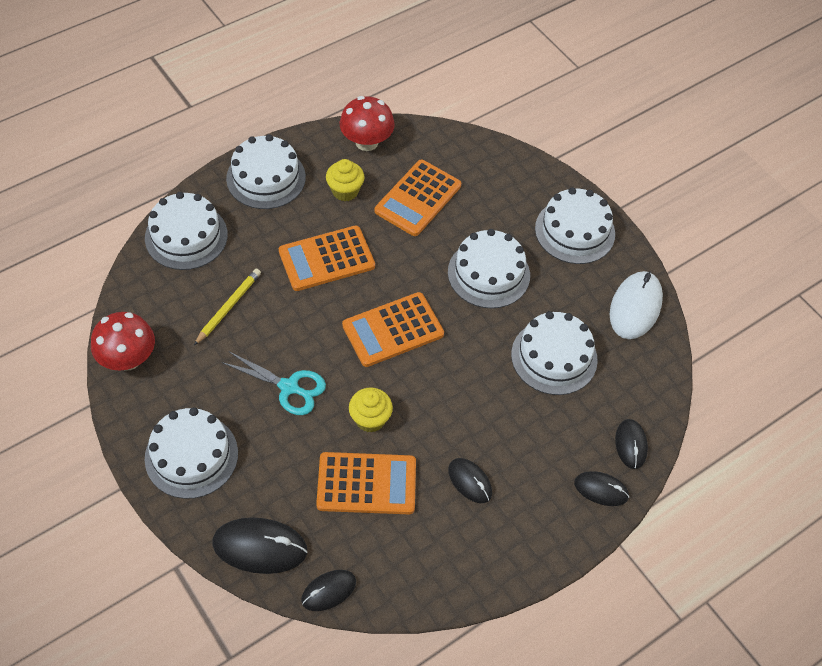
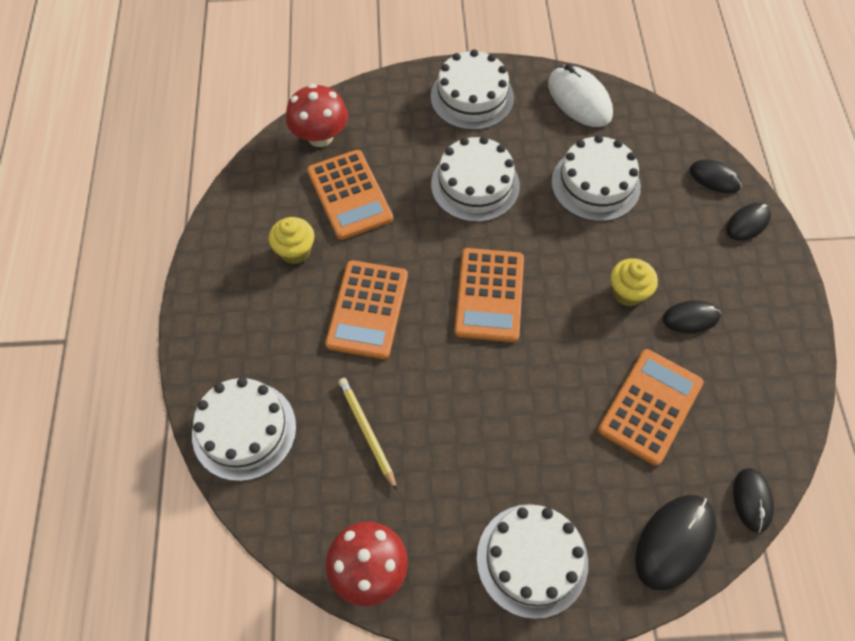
camera: 55 degrees left, 5 degrees up
(266, 178) = (224, 314): white cake -> none
(289, 387) = (501, 422): turquoise scissors -> none
(366, 142) = (248, 201): red mushroom -> red mushroom (320, 136)
(370, 419) = (579, 366): yellow cupcake -> yellow cupcake (628, 292)

